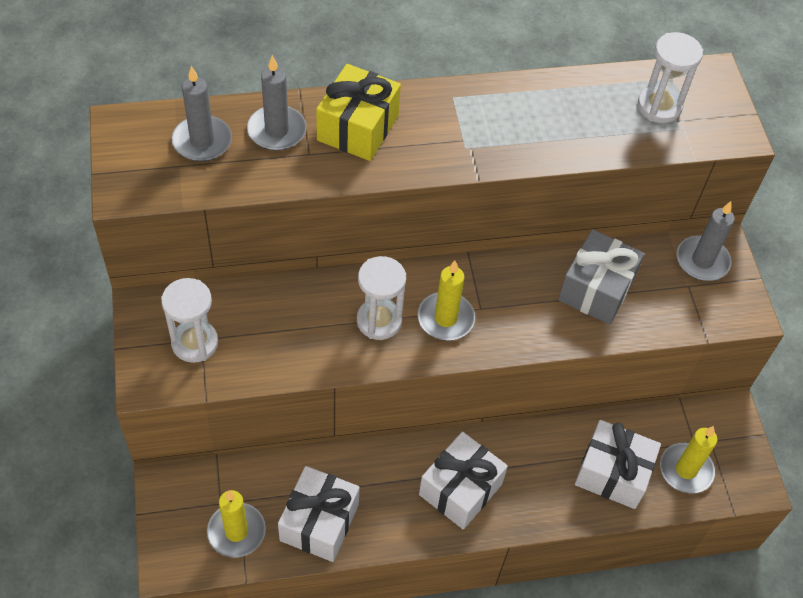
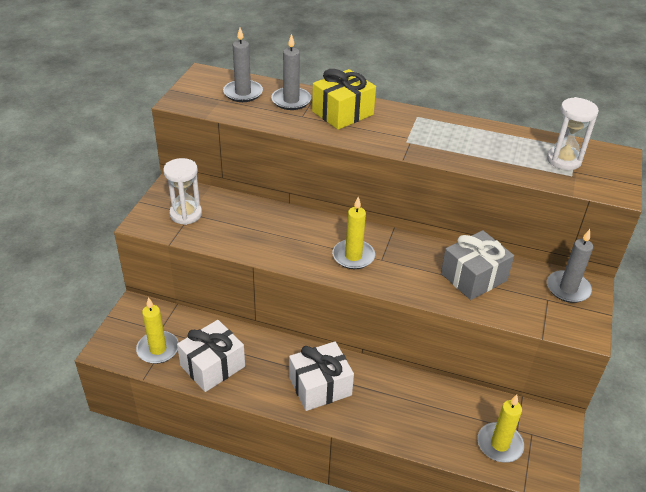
camera: 30 degrees right, 15 degrees down
(379, 321) = (308, 242): white hourglass -> none
(612, 473) = (439, 423): white gift -> none

